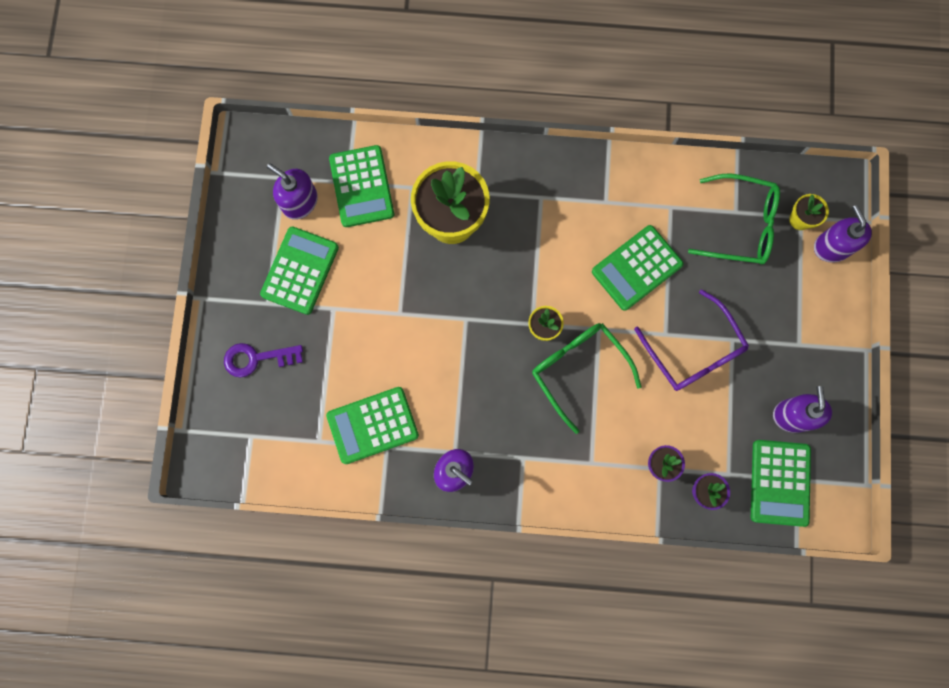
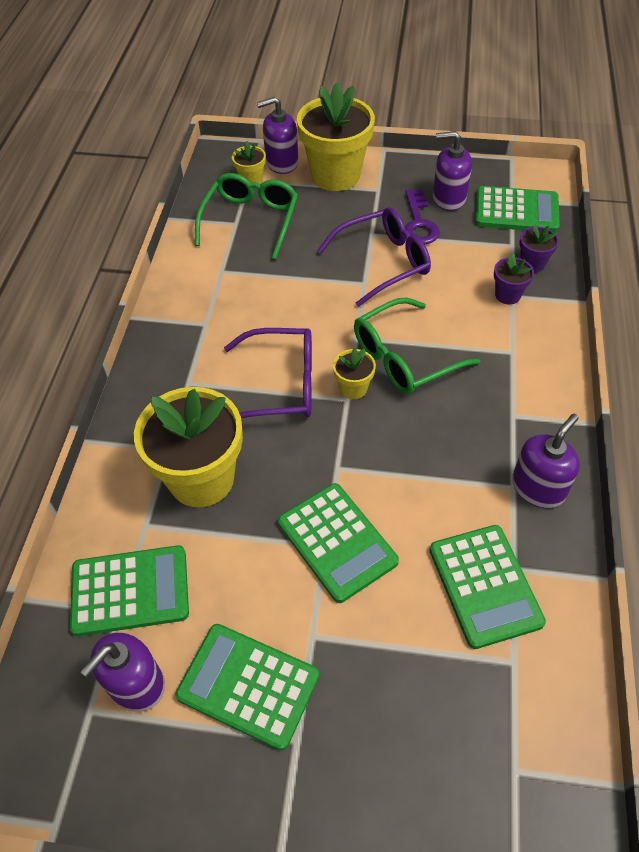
camera: 85 degrees left, 25 degrees down
(257, 358) = (387, 759): purple key -> purple key (419, 223)
(543, 270) = (280, 385): none -> purple glasses
(636, 268) = (287, 302): green calculator -> green calculator (337, 542)
(817, 301) = (335, 175): none -> yellow flower pot

